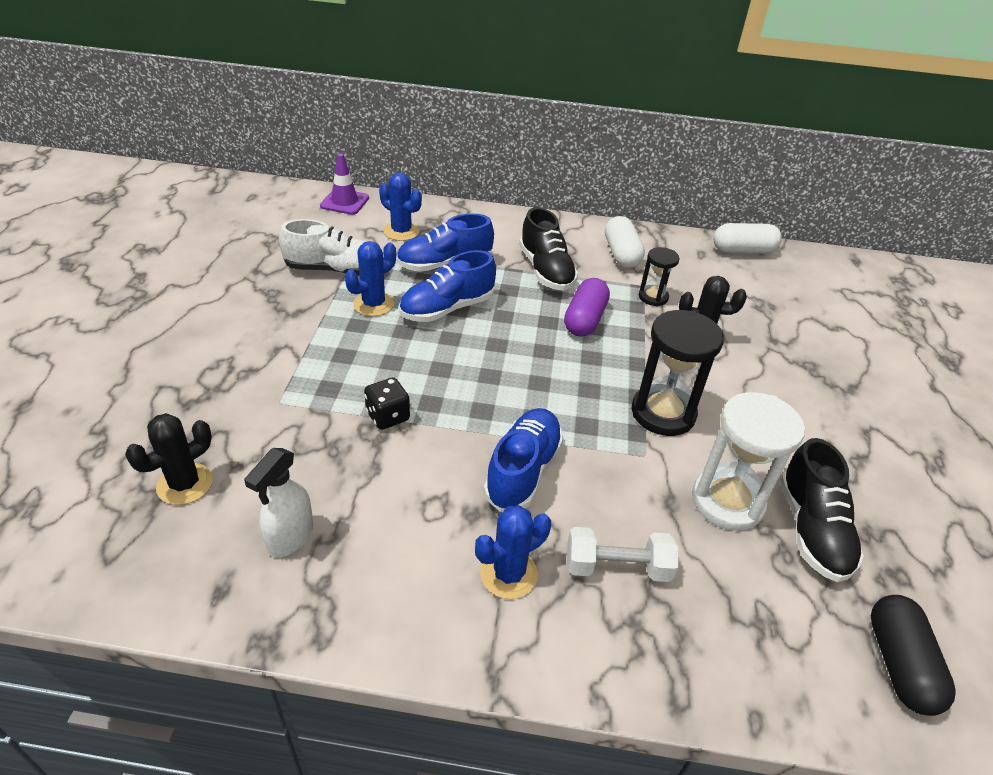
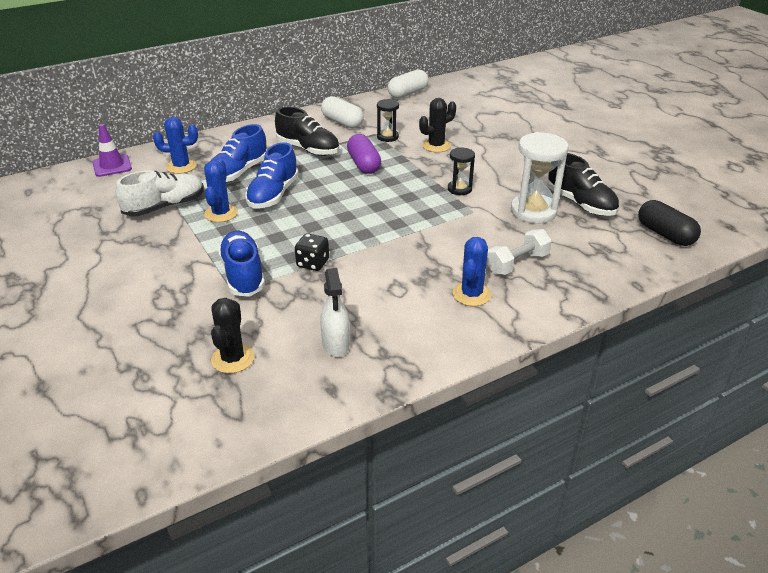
camera: 35 degrees left, 5 degrees down
(523, 470) = (422, 249): blue shoe -> blue shoe (243, 275)
(663, 413) = (459, 189): black hourglass -> black hourglass, size x0.56

